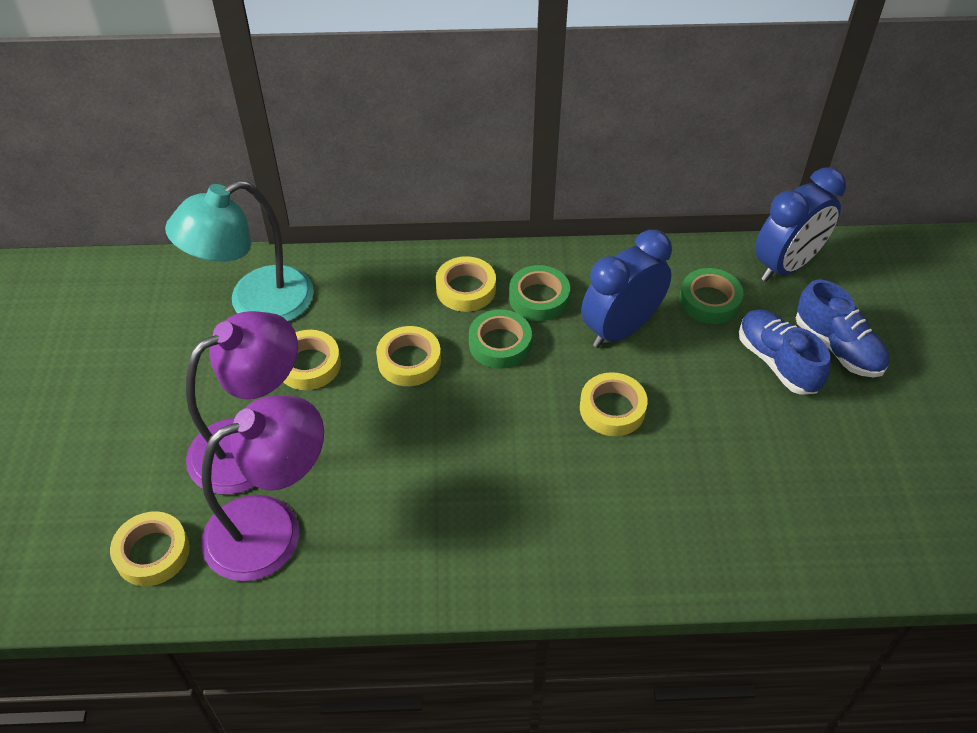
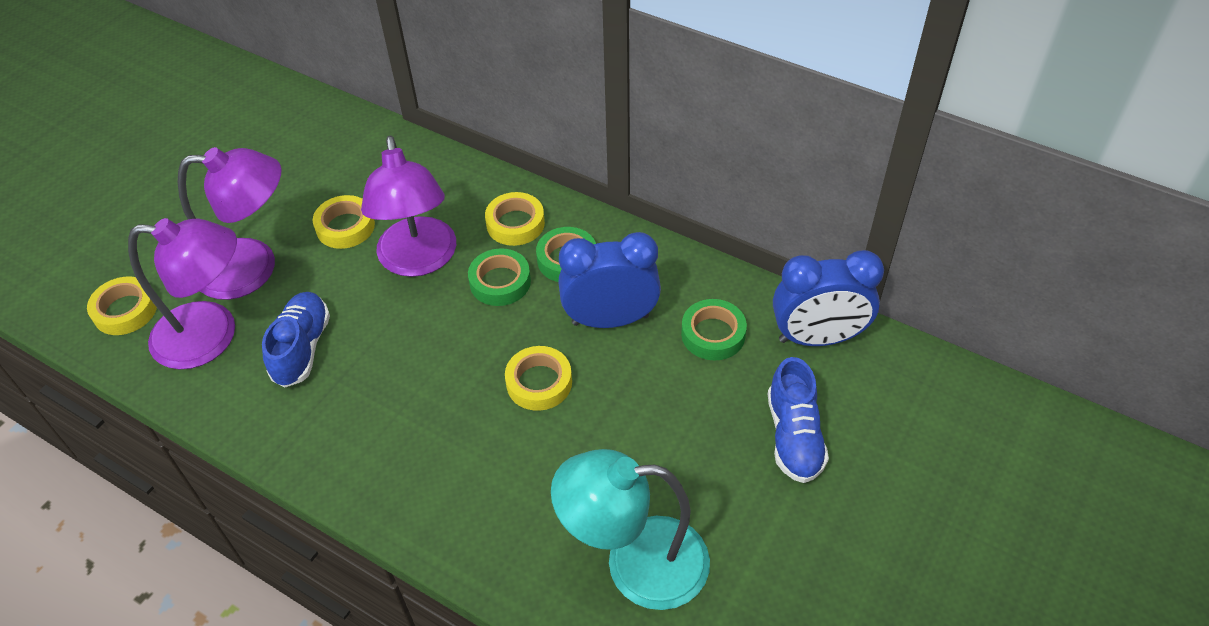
camera: 35 degrees right, 0 degrees up
(256, 304) = (351, 161): turquoise lamp -> turquoise lamp (635, 563)
(409, 361) = (419, 260): yellow tape -> purple lamp
(777, 362) = (722, 419): blue shoe -> blue shoe (302, 348)

